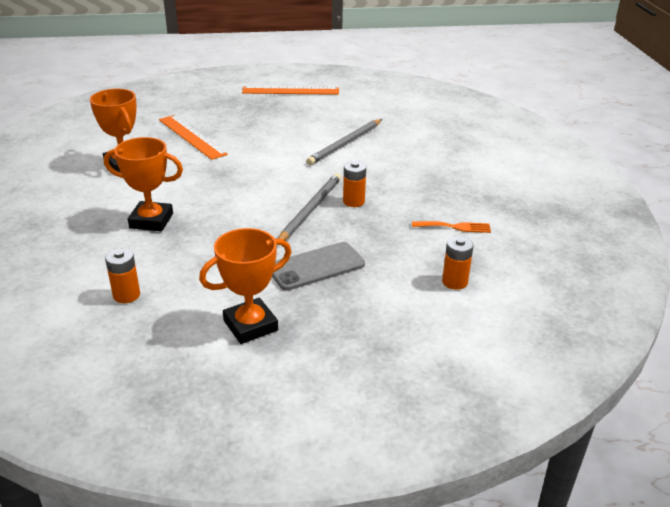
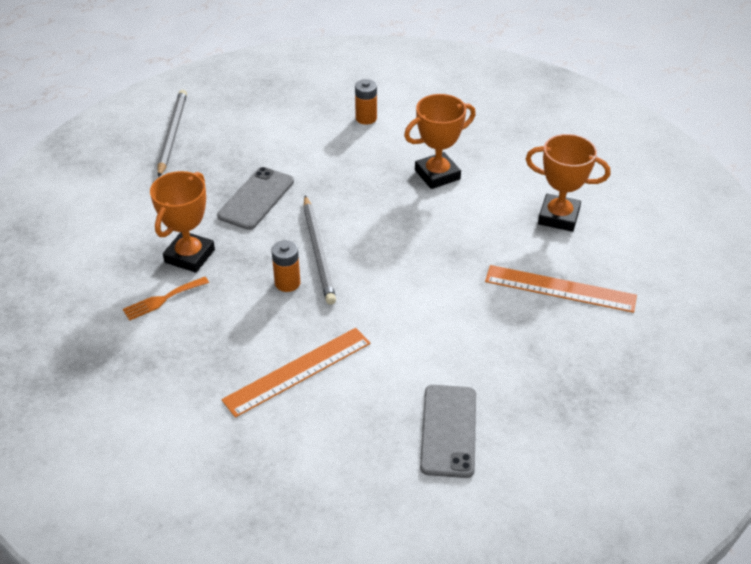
camera: 145 degrees right, 10 degrees up
(250, 325) = (258, 137): orange trophy -> orange trophy (189, 256)
(290, 90) = (582, 461): orange ruler -> orange ruler (298, 371)
(338, 116) = (448, 430): none -> grey phone
(345, 144) = (381, 373): grey pencil -> grey pencil (172, 134)
(454, 282) = (130, 237): orange battery -> none

